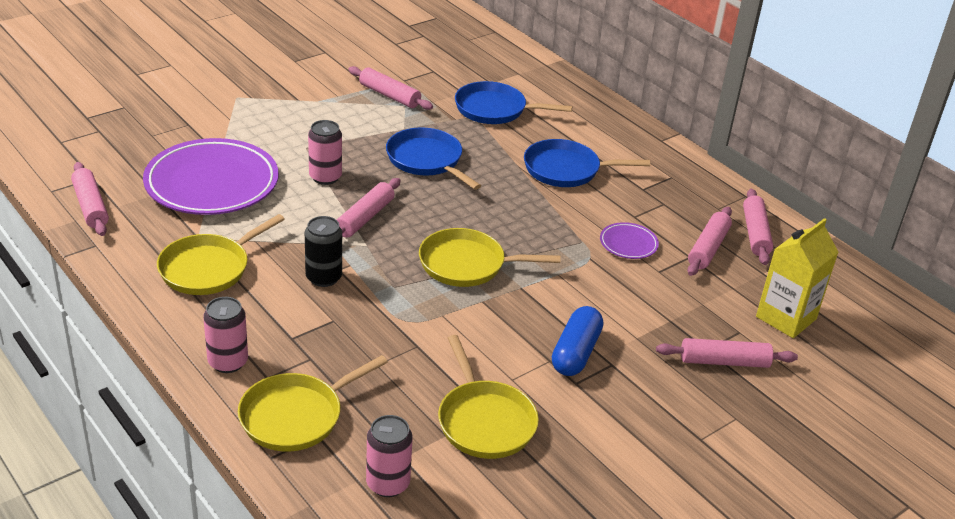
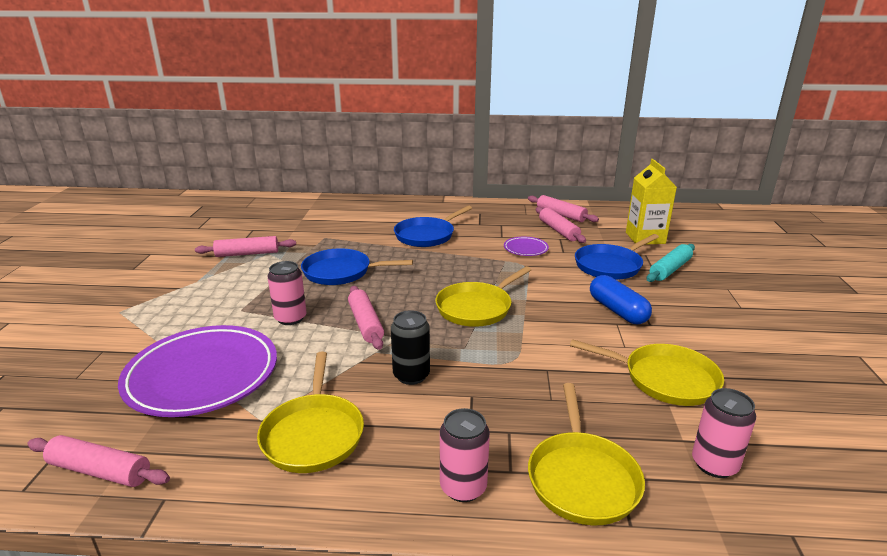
camera: 45 degrees left, 10 degrees down
(494, 109) = (330, 229): blue pan -> blue pan (610, 265)
(724, 361) = (670, 269): pink rolling pin -> turquoise rolling pin

